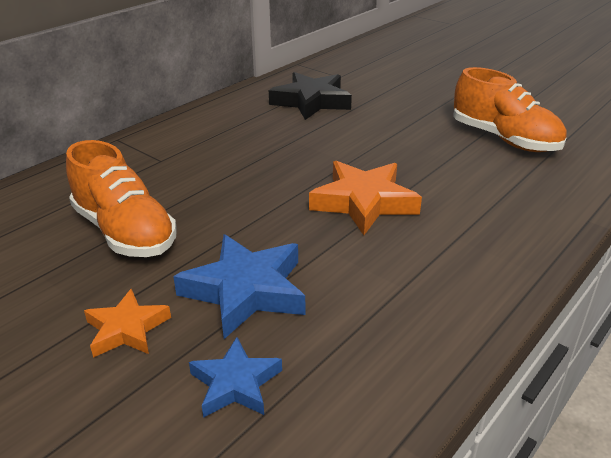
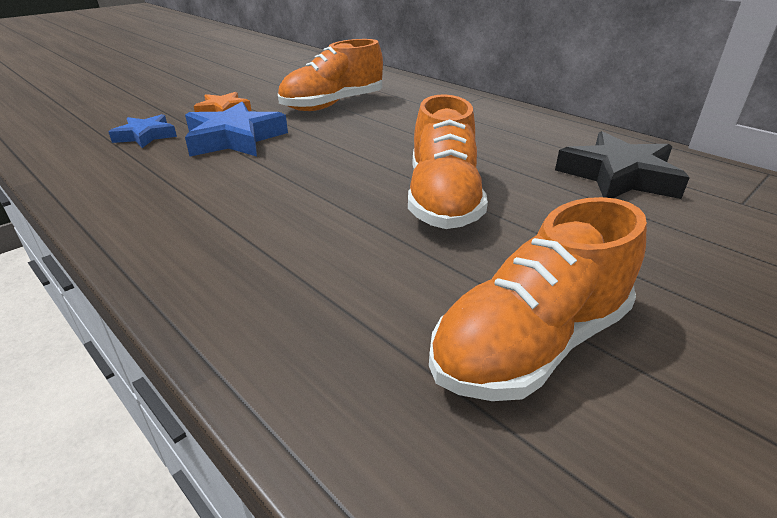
camera: 95 degrees right, 0 degrees up
(363, 202) = (342, 190): orange star -> none
(366, 160) = (442, 200): none -> orange shoe

